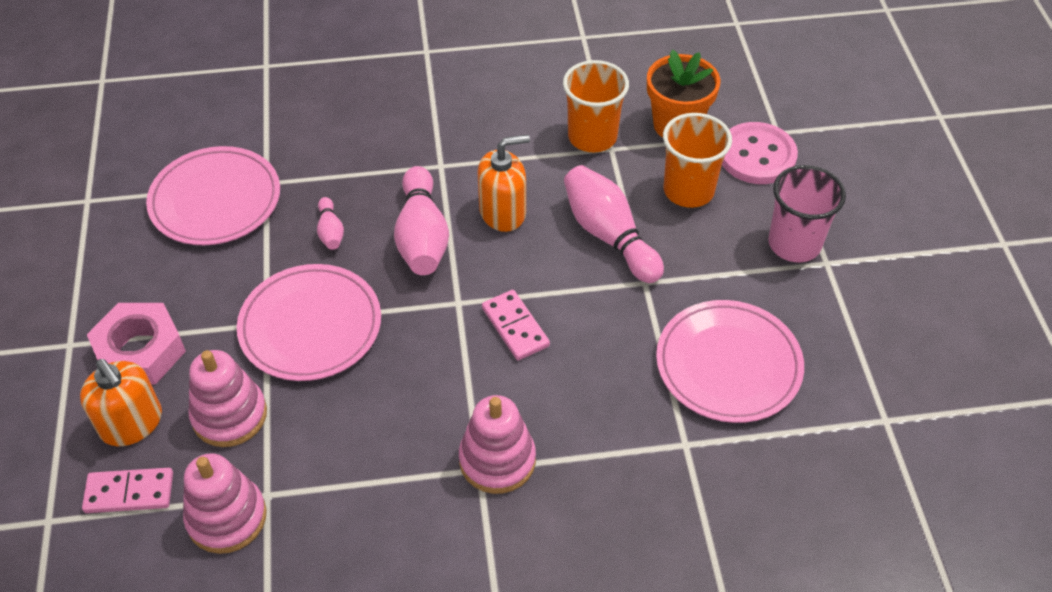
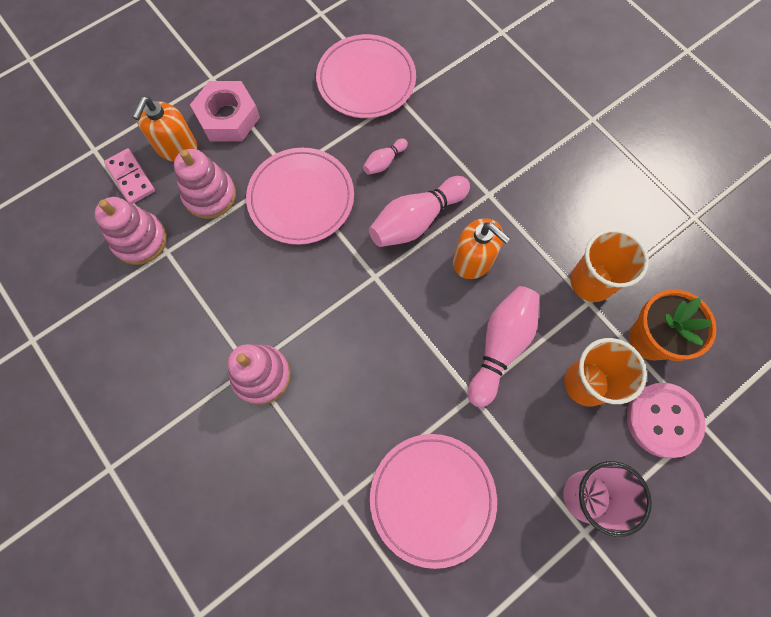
camera: 60 degrees right, 20 degrees up
(515, 327) = (376, 326): pink domino -> none

